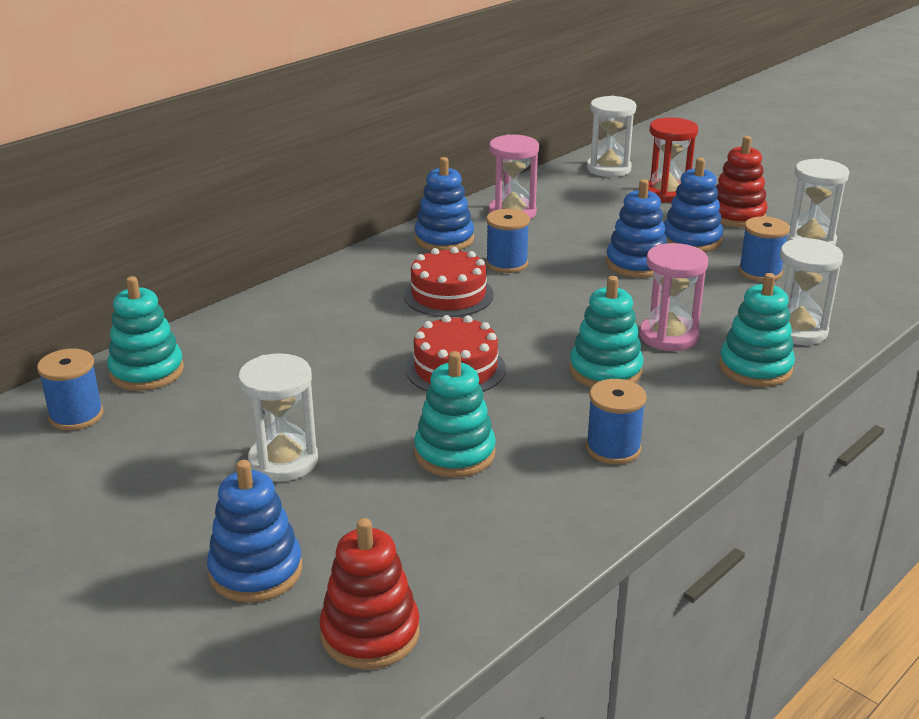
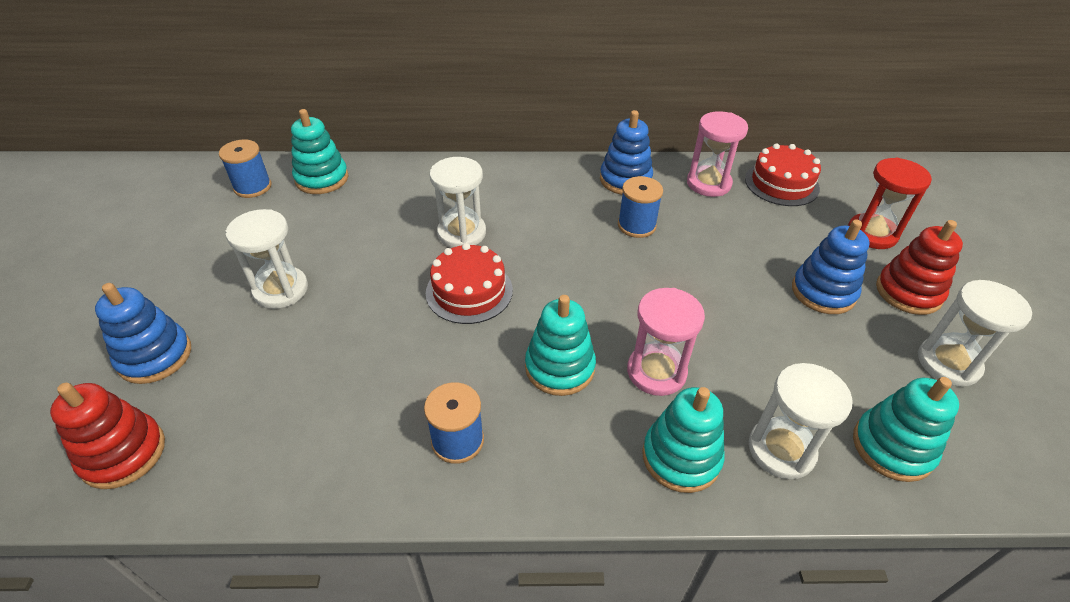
camera: 45 degrees right, 15 degrees up
(448, 295) = (557, 227): red cake -> red cake (781, 183)
(454, 453) = (364, 359): turquoise stacking toy -> turquoise stacking toy (892, 447)
(608, 169) = (853, 183): white hourglass -> white hourglass (462, 233)
(636, 264) = (737, 286): blue stacking toy -> none
(760, 272) = (840, 364): blue spool -> none

